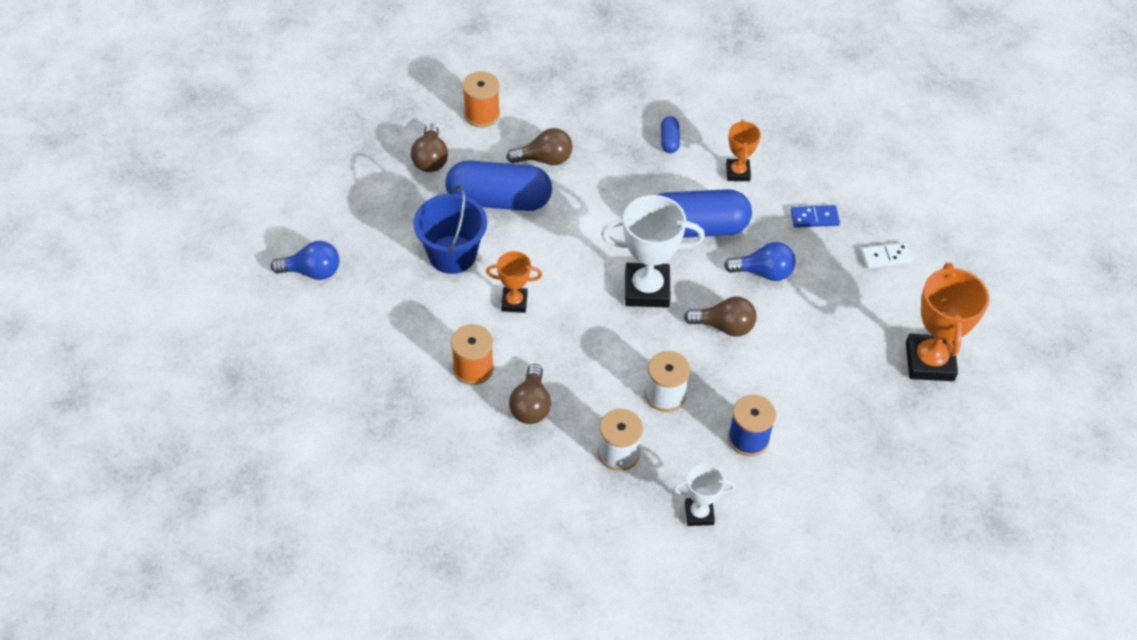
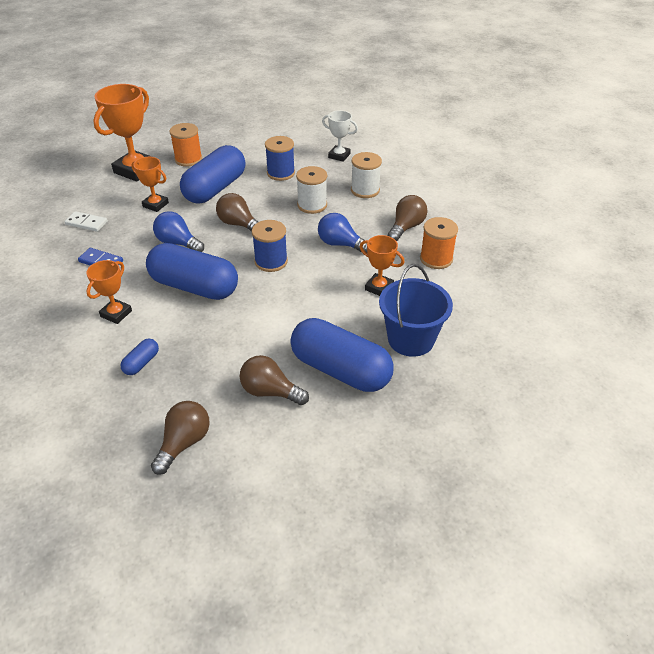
camera: 150 degrees left, 10 degrees down
(312, 271) = (549, 371): blue light bulb -> blue light bulb (340, 244)
(430, 159) = (385, 439): brown light bulb -> brown light bulb (184, 443)
(482, 114) = (299, 470): orange spool -> orange spool (188, 159)
(647, 289) = (271, 261): white trophy -> blue spool
(802, 372) = (215, 189): none -> blue capsule
(843, 315) = (155, 205): none -> orange trophy

